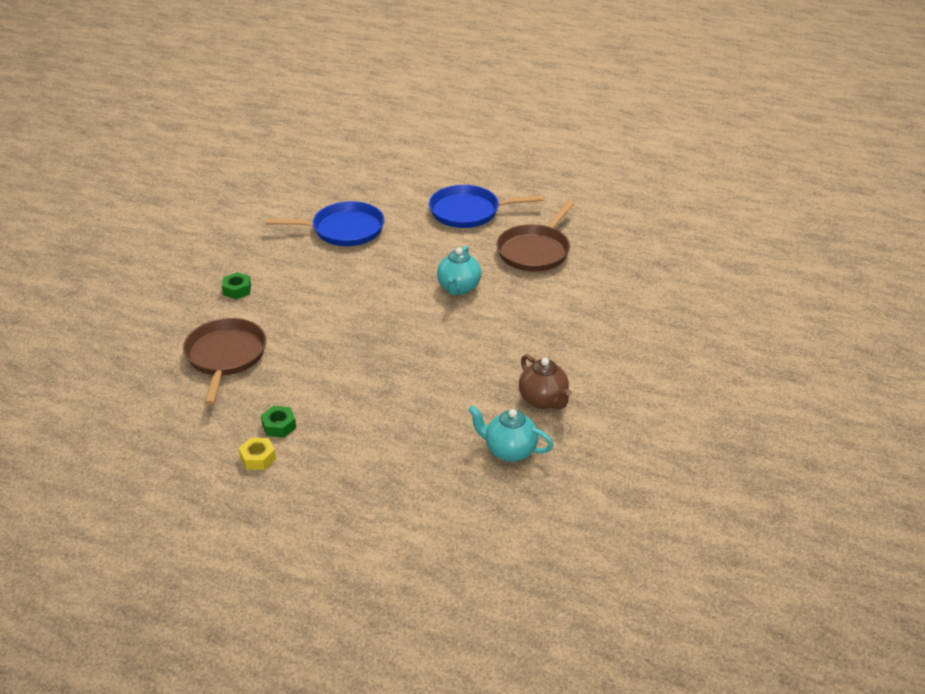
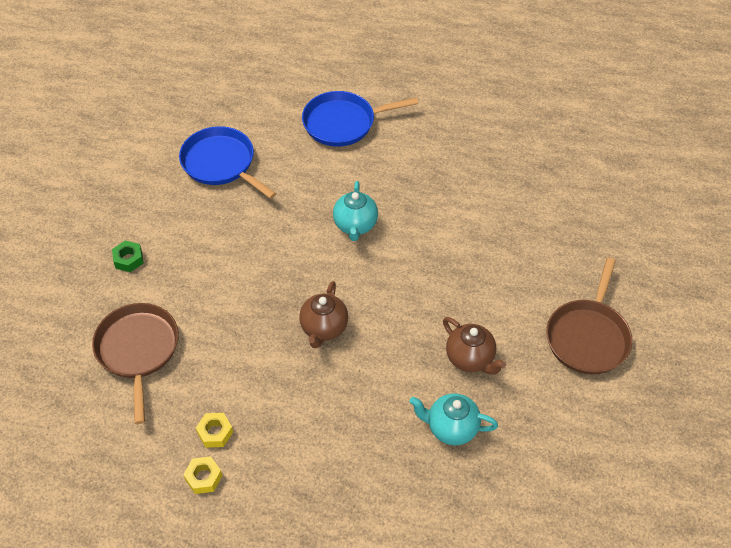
camera: 10 degrees left, 15 degrees up
(279, 426) = (215, 433): green nut -> yellow nut
(344, 230) = (221, 163): blue pan -> blue pan turned 120 degrees counterclockwise
(406, 361) = (324, 329): none -> brown teapot
(535, 251) = (421, 166): brown pan -> brown pan (588, 337)

